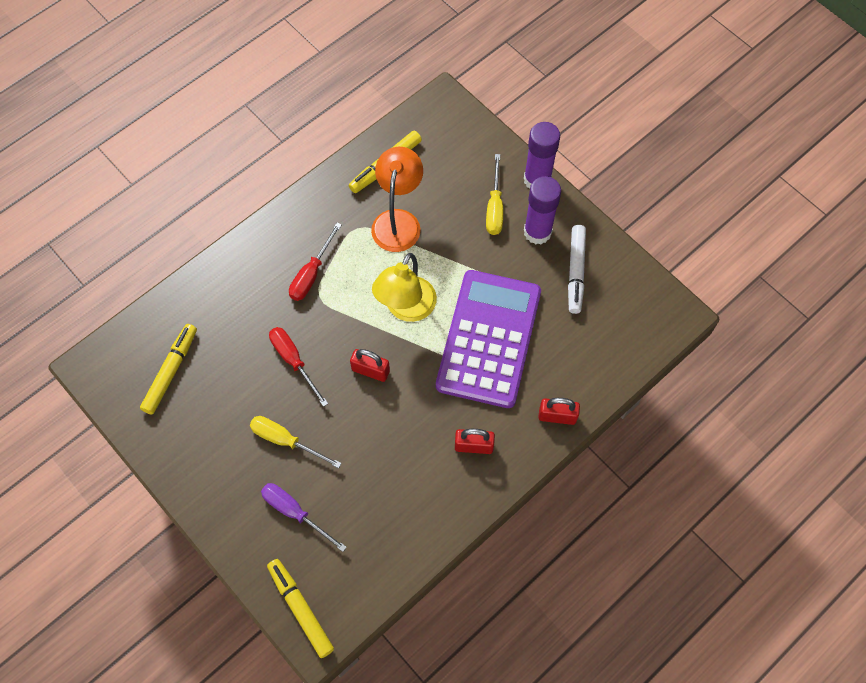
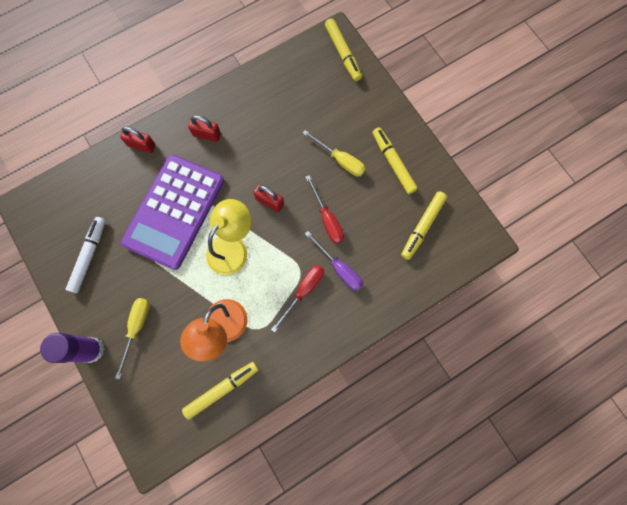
camera: 170 degrees left, 10 degrees up
(213, 449) = (393, 163): none -> yellow marker
(295, 512) = (339, 111): purple screwdriver -> purple screwdriver (339, 268)
(537, 232) = (108, 298): purple glue stick -> none

